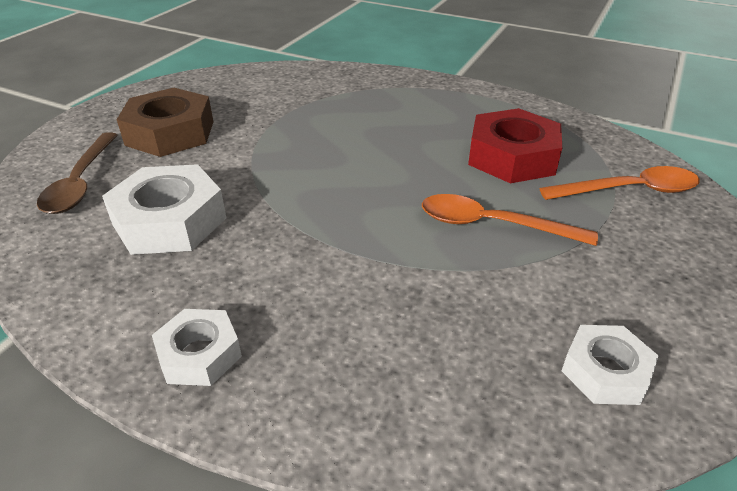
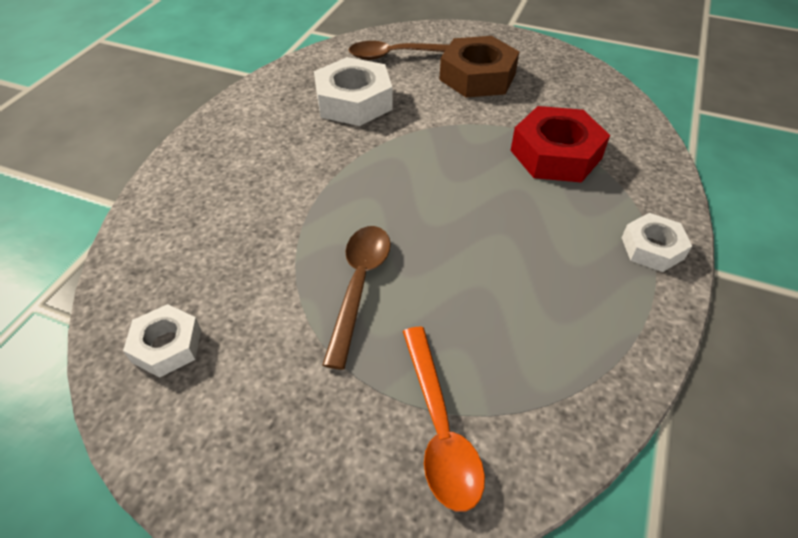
camera: 85 degrees right, 10 degrees up
(199, 354) = (222, 139): white nut -> white nut (652, 248)
(492, 225) = (359, 286): orange spoon -> brown spoon
(512, 157) = (494, 312): red nut -> red nut (556, 154)

